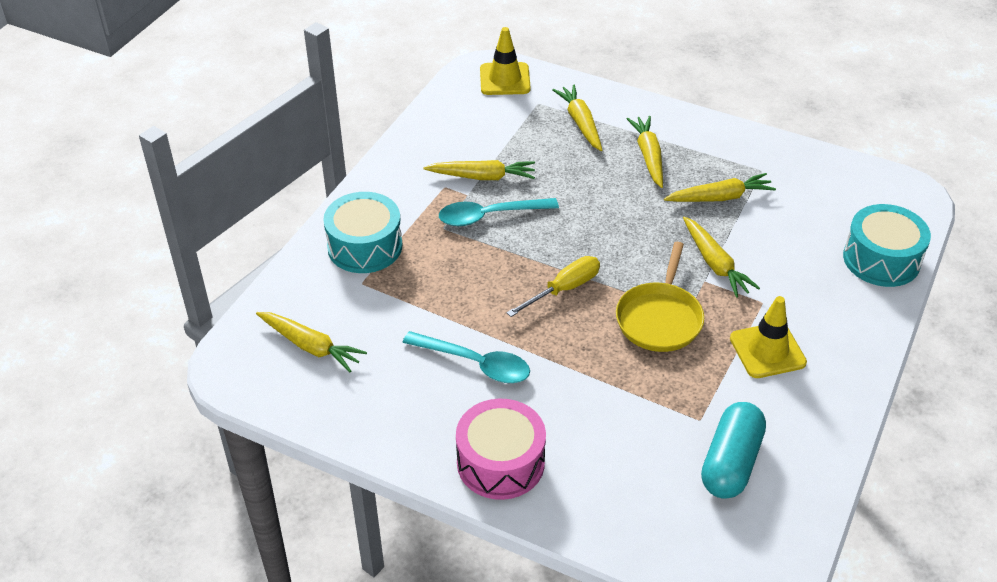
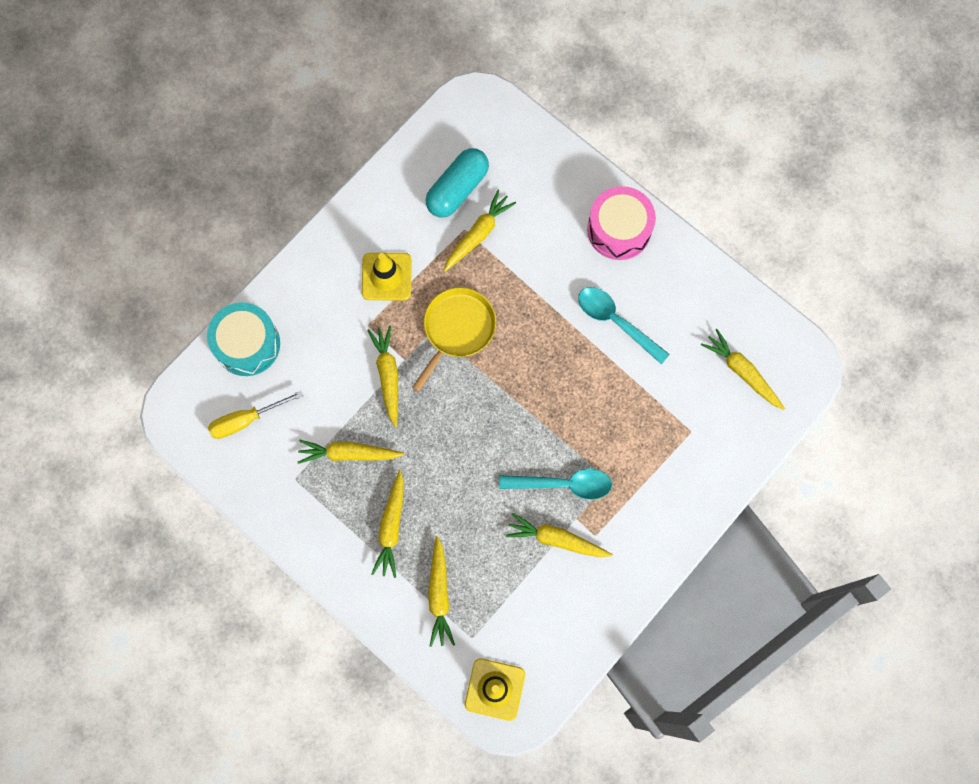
camera: 165 degrees left, 30 degrees up
(365, 246) = (682, 474): turquoise drum -> none
(564, 289) = (524, 380): yellow screwdriver -> yellow screwdriver (246, 420)
(680, 417) = (478, 234): none -> yellow carrot

